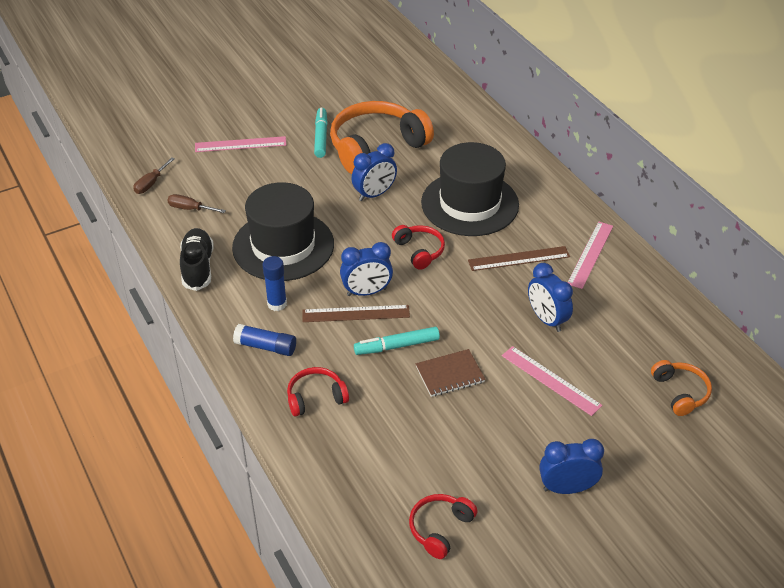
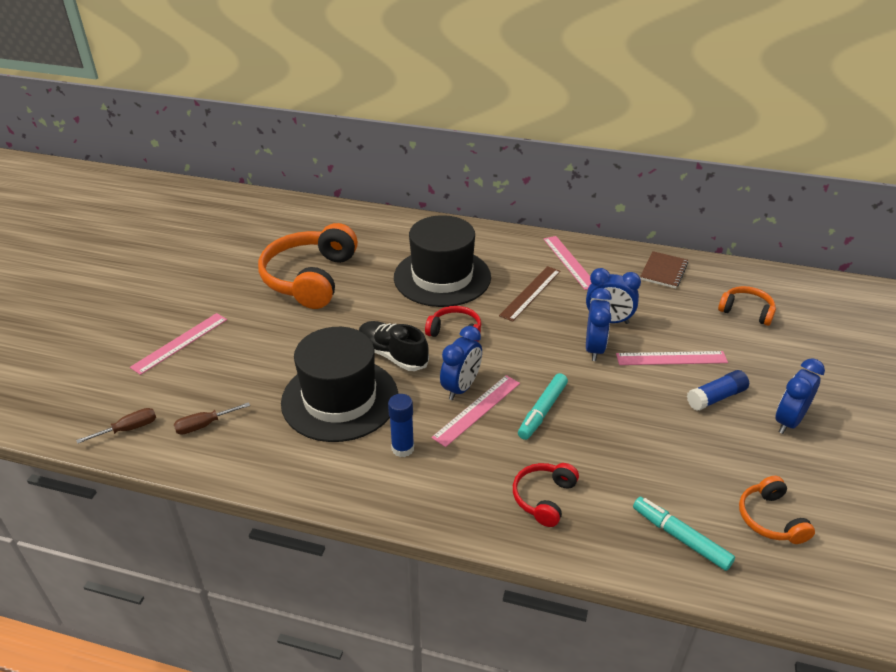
camera: 45 degrees left, 5 degrees down
(151, 183) = (129, 429): brown screwdriver -> brown screwdriver turned 105 degrees counterclockwise
(198, 267) = (285, 469): black shoe -> black shoe (392, 355)
(266, 346) = (444, 490): blue glue stick -> blue glue stick (716, 397)
(321, 137) = (250, 296): turquoise marker -> turquoise marker (680, 537)
(356, 314) = (477, 410): brown ruler -> pink ruler
(374, 194) = (360, 313): blue clock -> blue clock (594, 349)
(440, 528) = (770, 519): red headphones -> orange headphones
(450, 374) = (607, 403): brown notebook -> brown notebook (663, 271)

